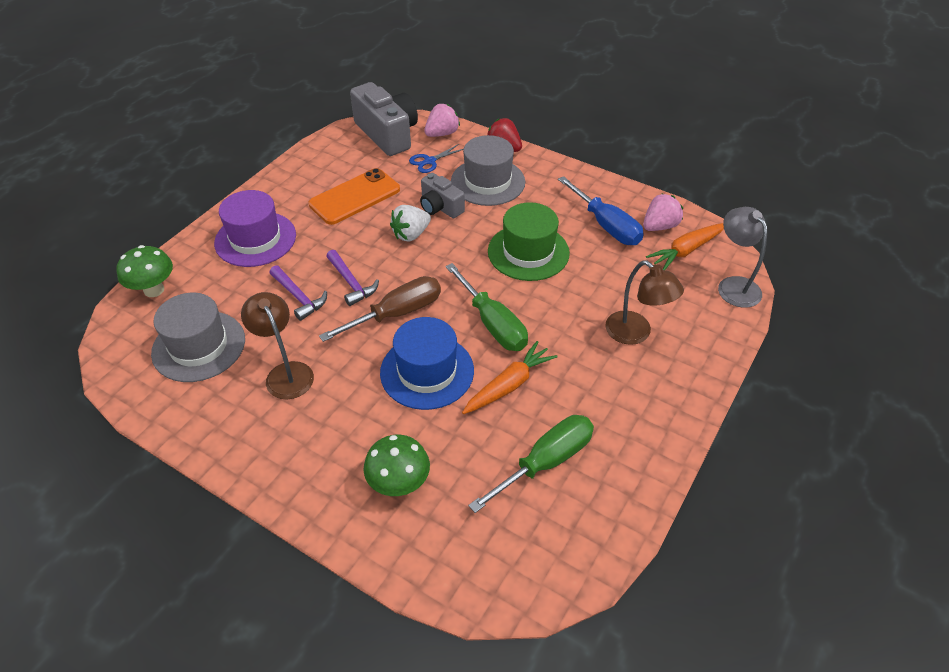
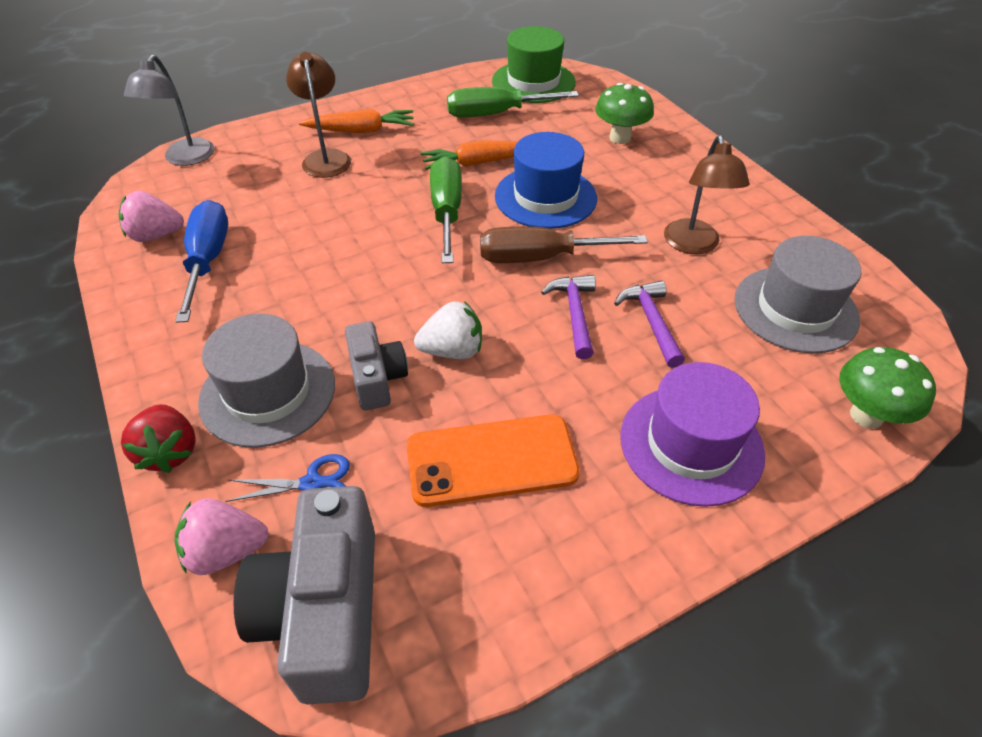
camera: 150 degrees left, 0 degrees up
(528, 252) = (332, 266): green hat -> green hat (533, 82)
(686, 251) = (173, 202): orange carrot -> orange carrot (361, 130)

